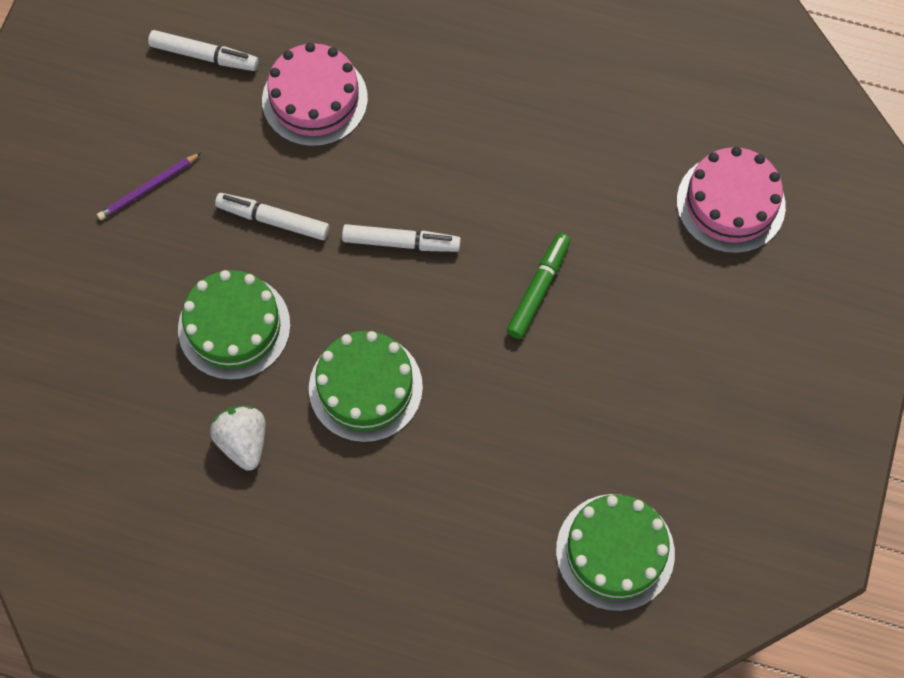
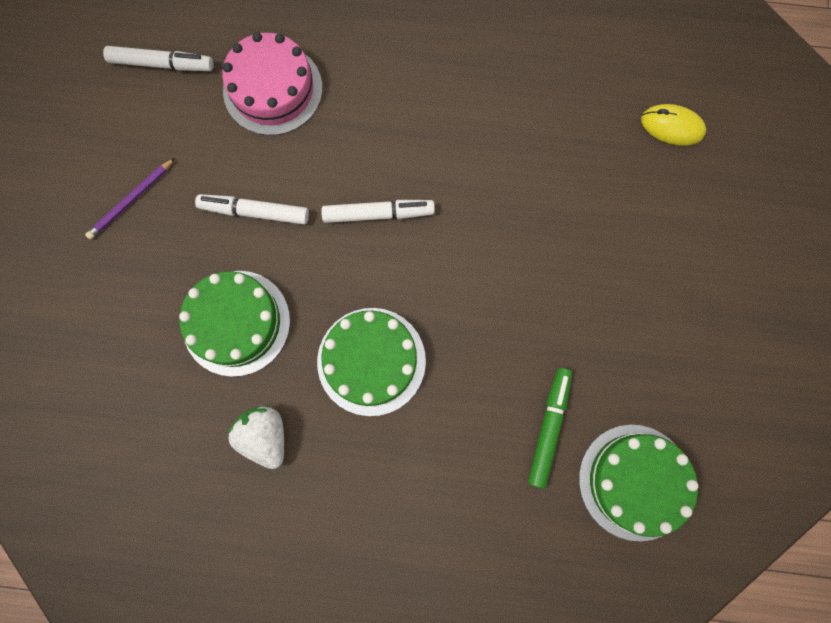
camera: 10 degrees left, 10 degrees up
(539, 289) = (514, 237): green marker -> green marker (549, 427)
(730, 203) = (672, 126): pink cake -> yellow mouse

